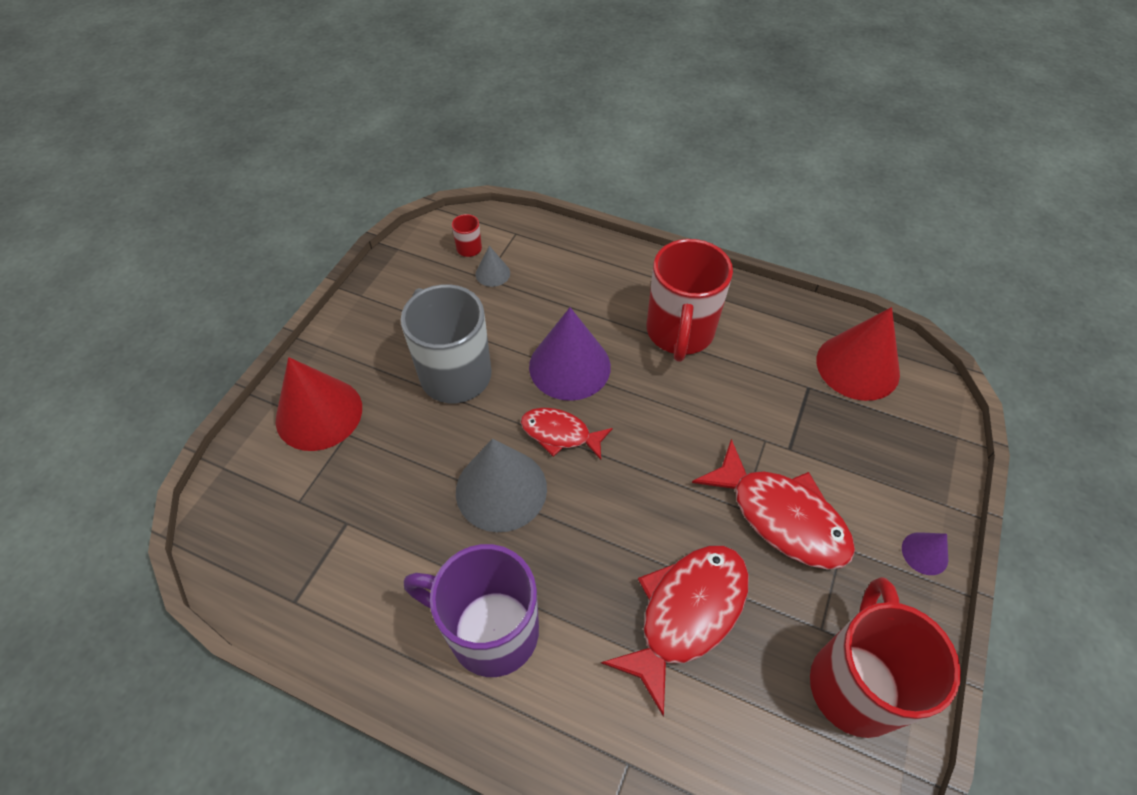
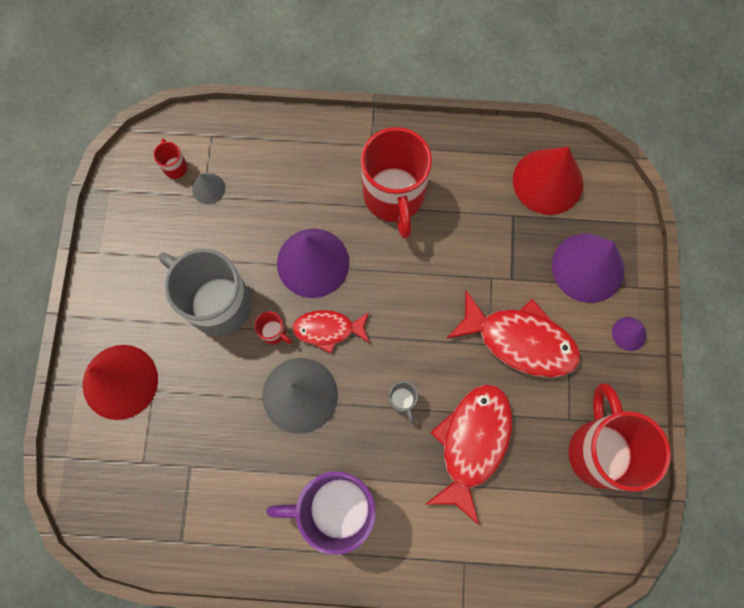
camera: 20 degrees left, 20 degrees up
(500, 418) = (274, 333): none -> red mug
(617, 535) = (402, 401): none -> grey mug
(886, 464) = (588, 267): none -> purple cone

